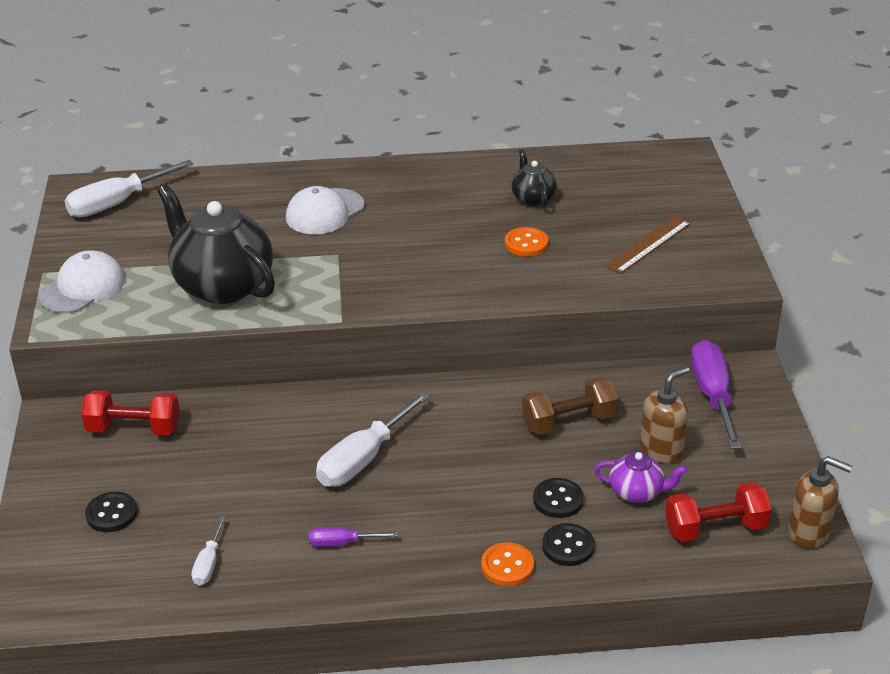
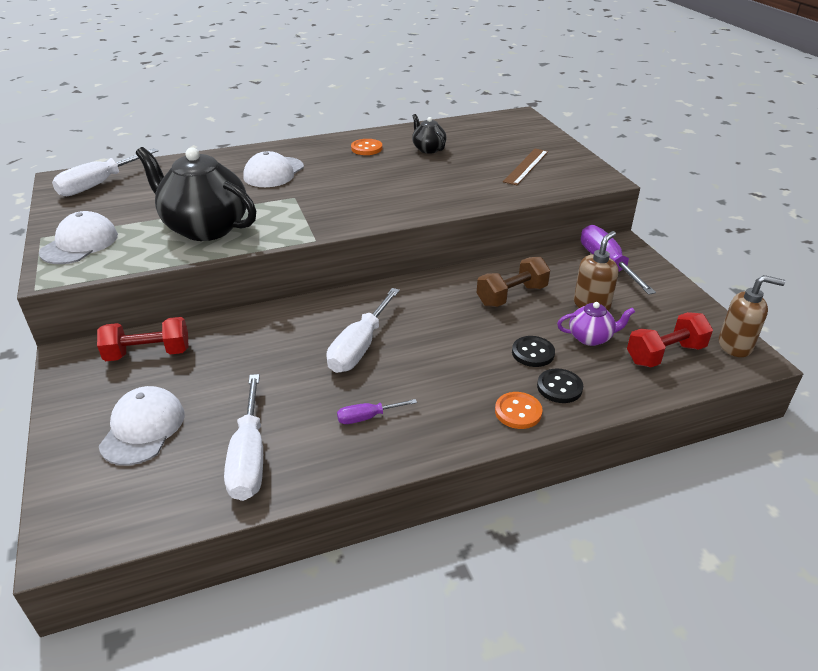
camera: 15 degrees left, 0 degrees up
(111, 514) = (143, 428): black button -> white cap
(208, 564) = (249, 457): white screwdriver -> white screwdriver, size x1.92
(526, 244) = (438, 175): orange button -> orange button (366, 148)

